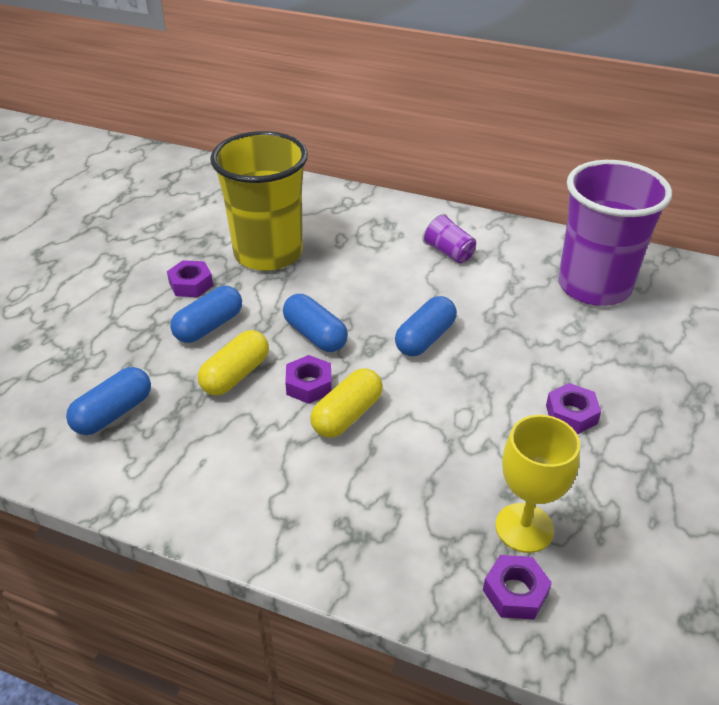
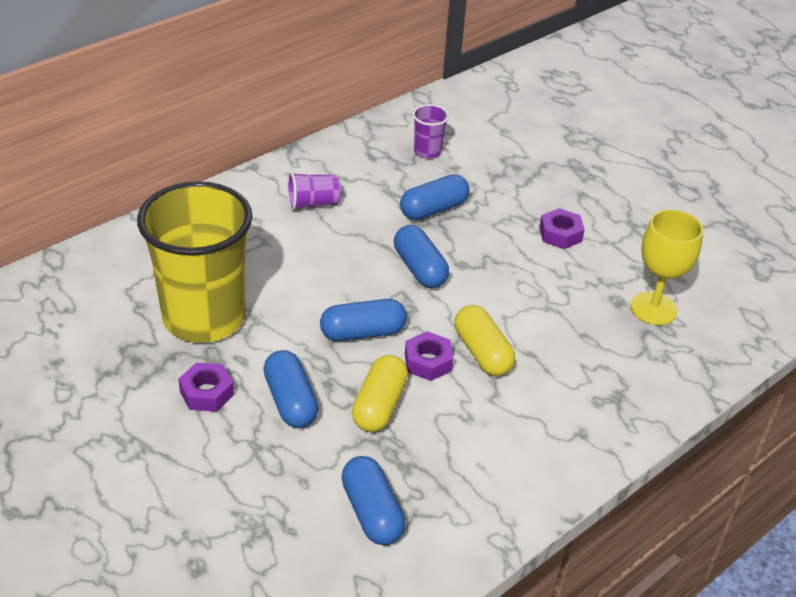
camera: 65 degrees left, 0 degrees up
(235, 375) = (379, 405): yellow capsule -> yellow capsule turned 45 degrees clockwise
(515, 319) = (434, 209): none -> blue capsule
(515, 592) = (705, 339): purple nut -> none
(594, 286) = (427, 151): purple cup -> purple cup, size x0.41

